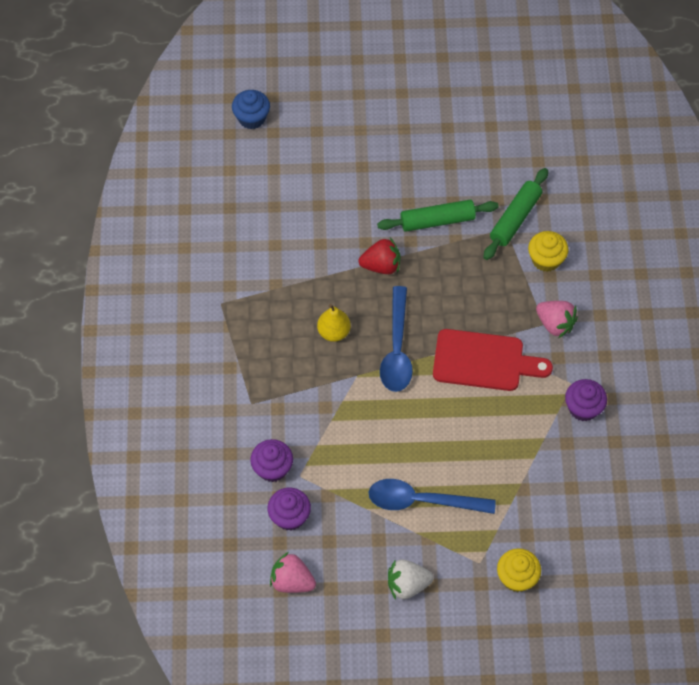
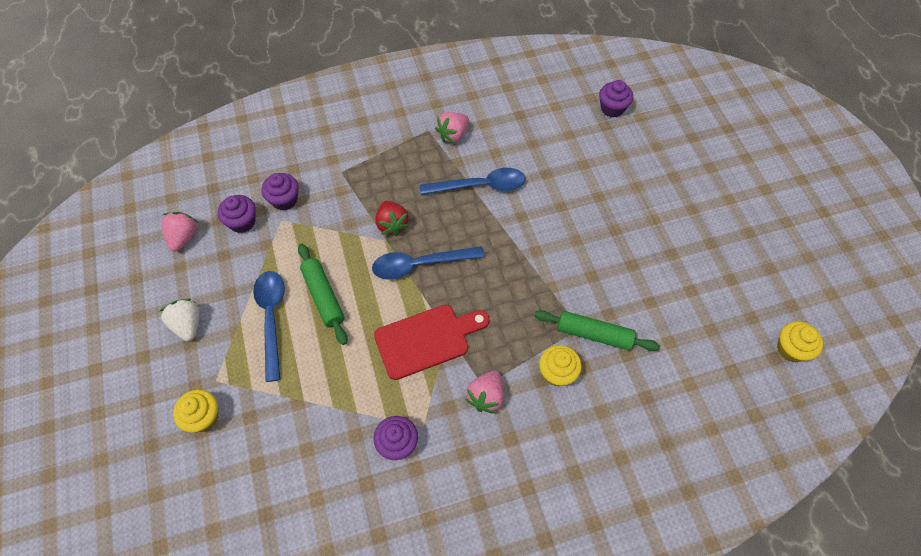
camera: 75 degrees right, 0 degrees up
(236, 280) = (453, 135): none -> pink strawberry
(252, 118) = (612, 108): blue cupcake -> purple cupcake
(315, 270) = (480, 186): none -> blue spoon
(334, 332) = (424, 213): yellow pear -> none
(381, 266) = (501, 233): red strawberry -> red strawberry (392, 224)
(437, 221) = (565, 267): green rolling pin -> green rolling pin (323, 296)
(484, 361) = (427, 340): red cutting board -> red cutting board turned 105 degrees counterclockwise
(568, 72) = (791, 349): none -> yellow cupcake

